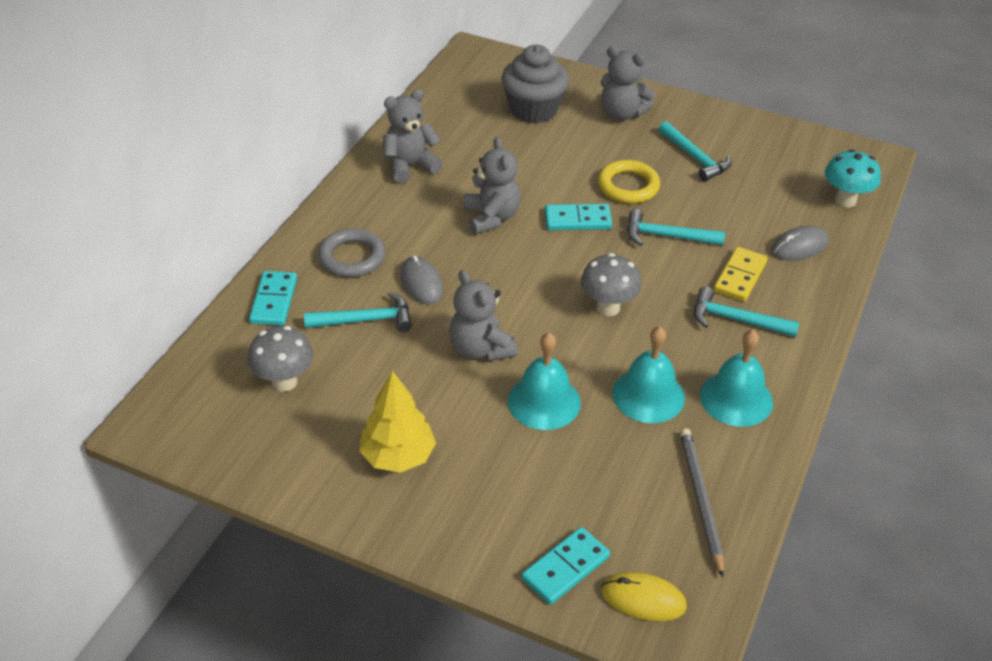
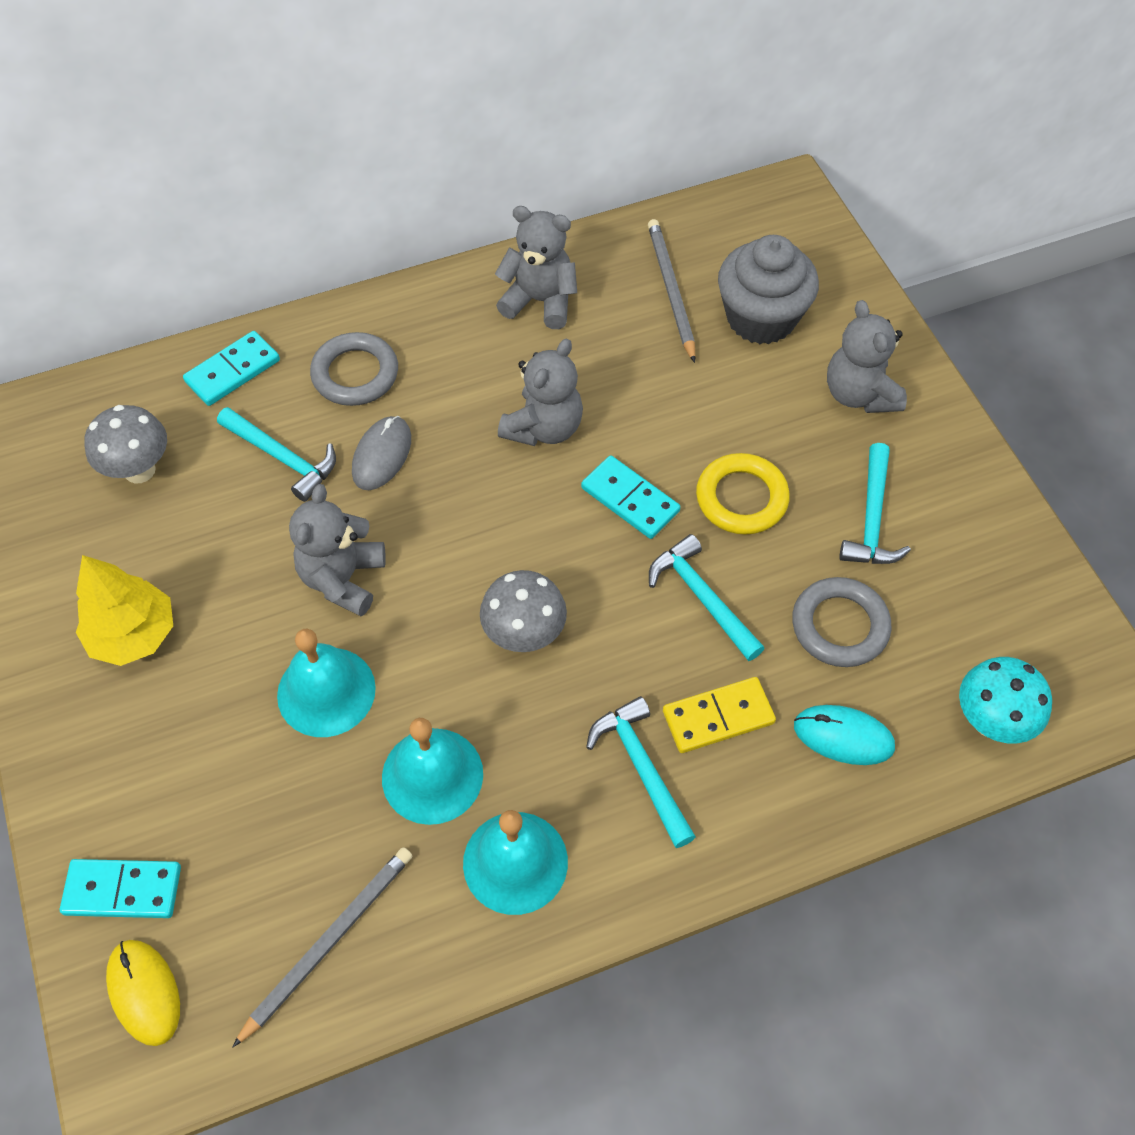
camera: 45 degrees right, 15 degrees up
(473, 123) = (671, 290): none -> grey pencil
(739, 207) = (839, 626): none -> grey ring
(799, 246) = (843, 736): grey mouse -> turquoise mouse

